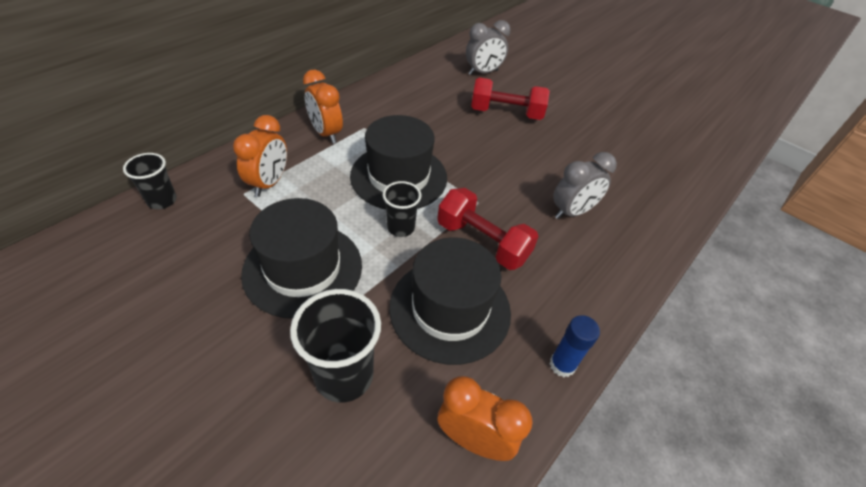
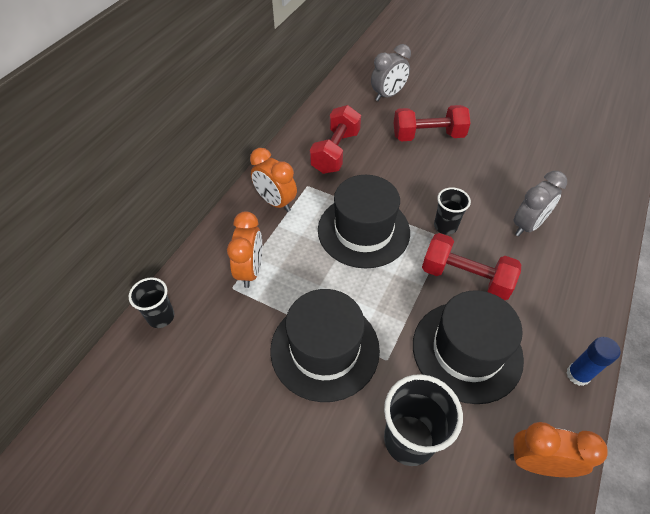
camera: 10 degrees left, 5 degrees up
(401, 228) = (390, 283): black cup -> black cup (445, 226)
(407, 106) = (335, 152): none -> red dumbbell

